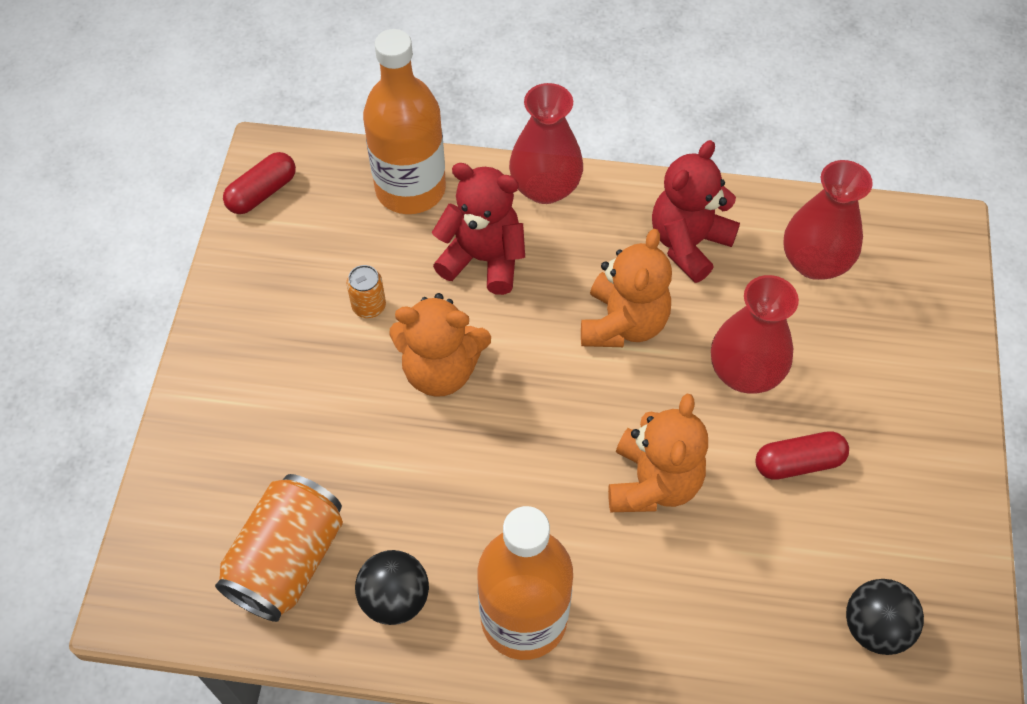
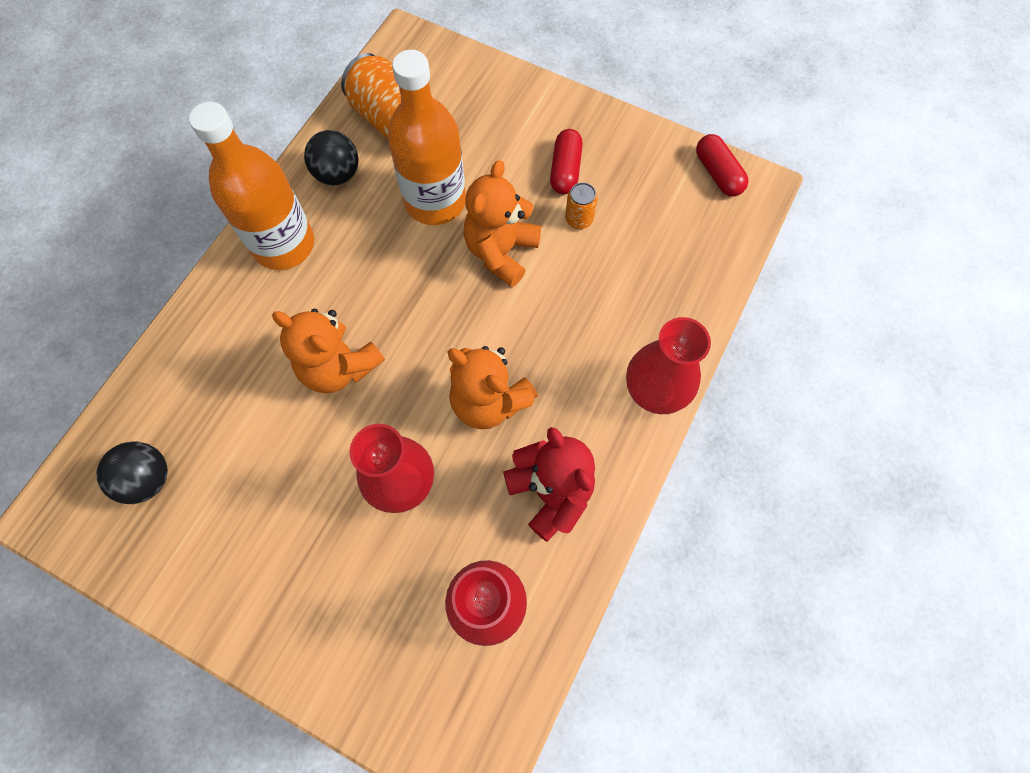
camera: 110 degrees right, 10 degrees up
(410, 189) = (688, 280): orange bottle -> orange bottle (435, 201)
(483, 259) = (595, 314): red teddy bear -> none
(798, 463) = (302, 486): red capsule -> red capsule (565, 170)

